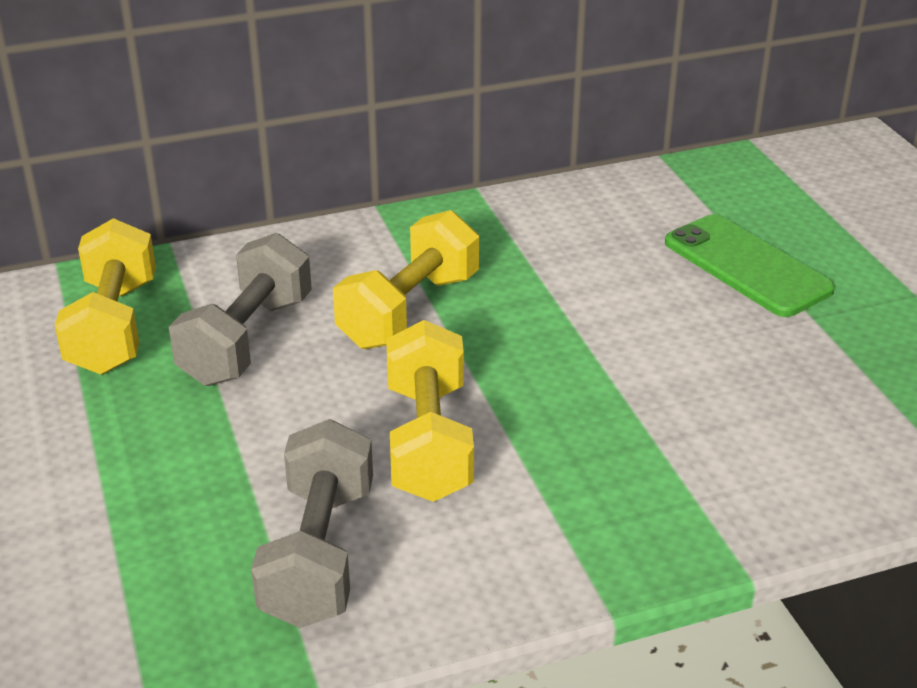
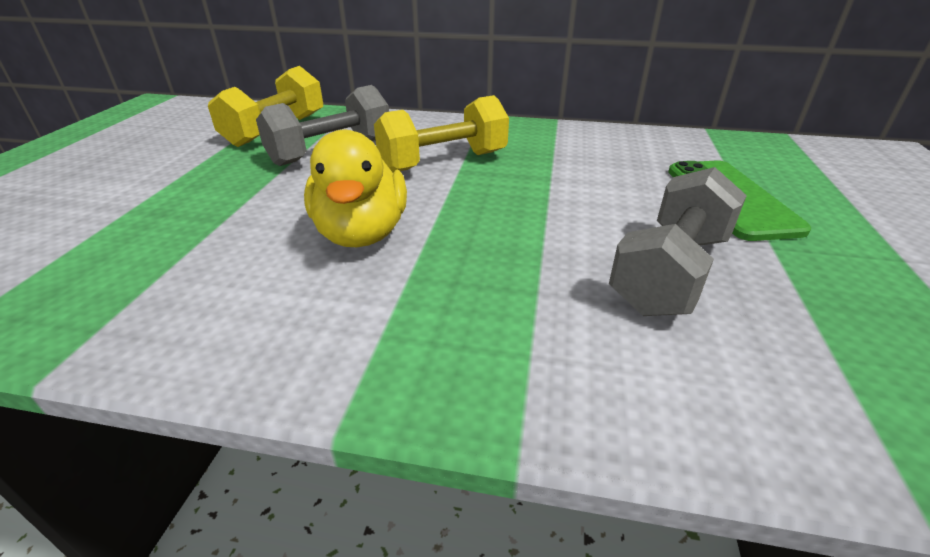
camera: 30 degrees right, 0 degrees up
(319, 554) = (194, 277): grey dumbbell -> grey dumbbell (670, 272)
(428, 442) = (361, 233): yellow dumbbell -> yellow duck

